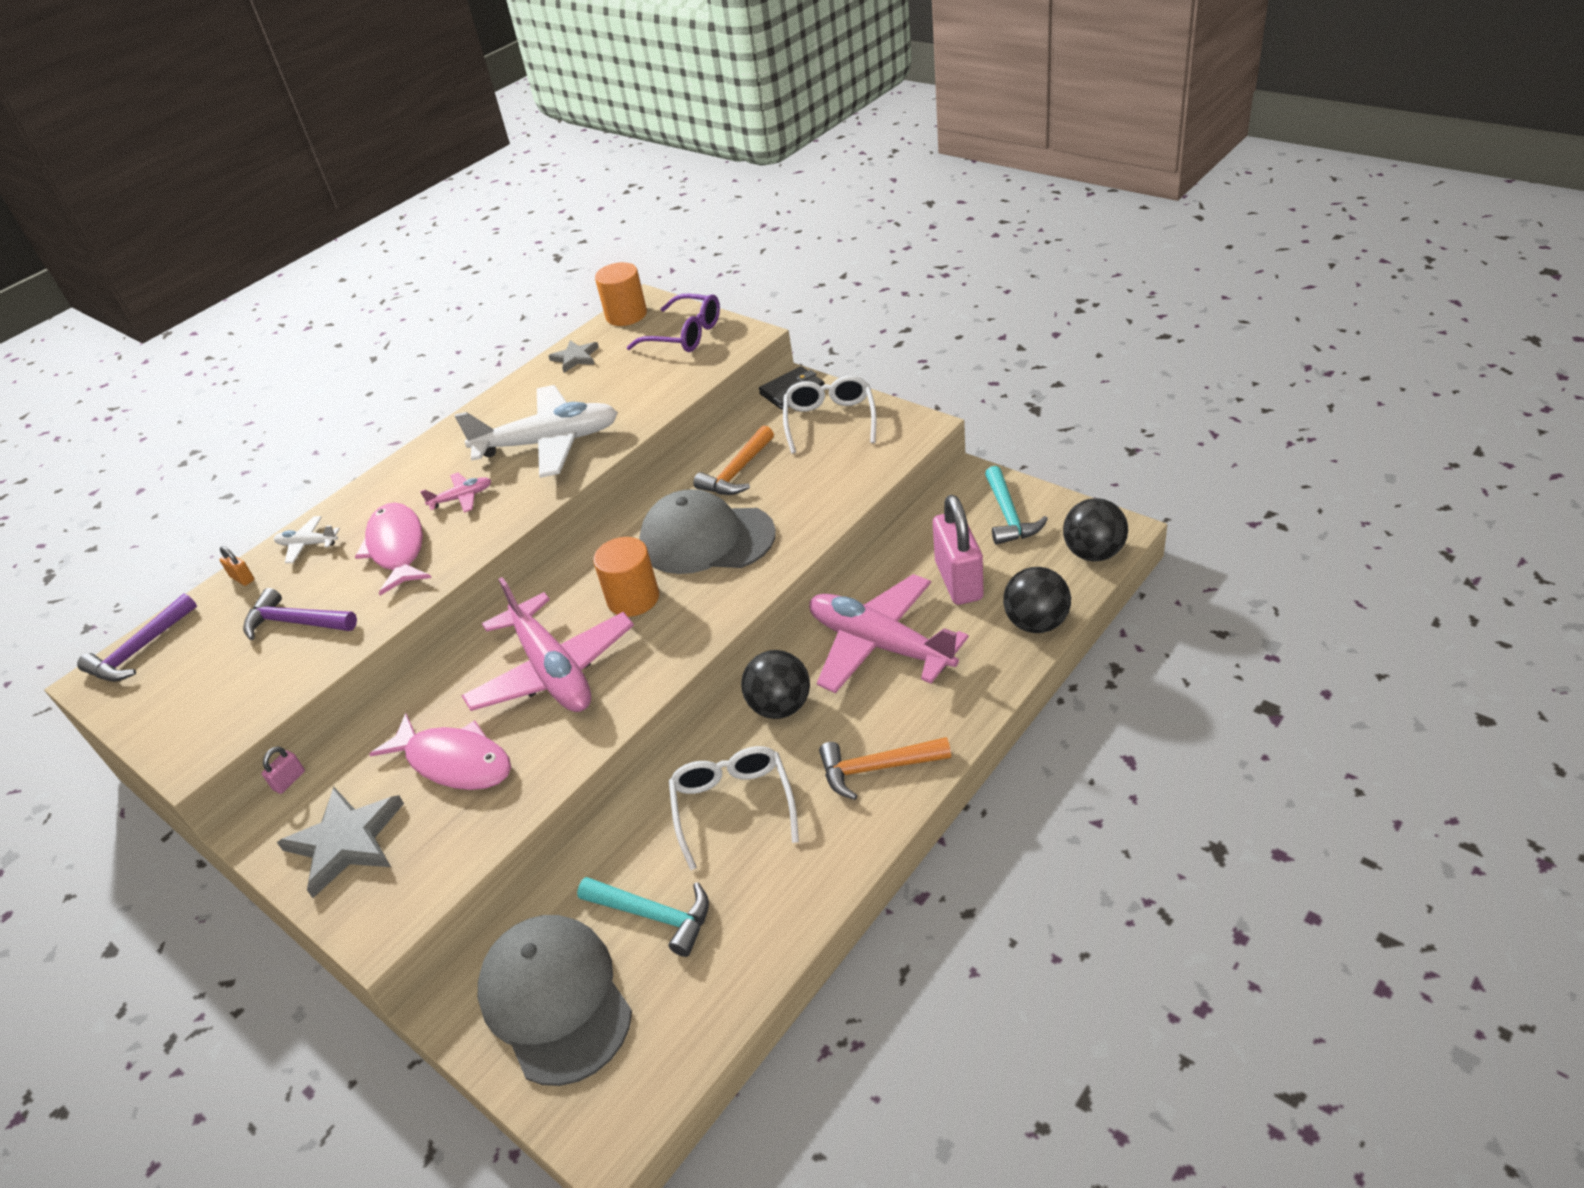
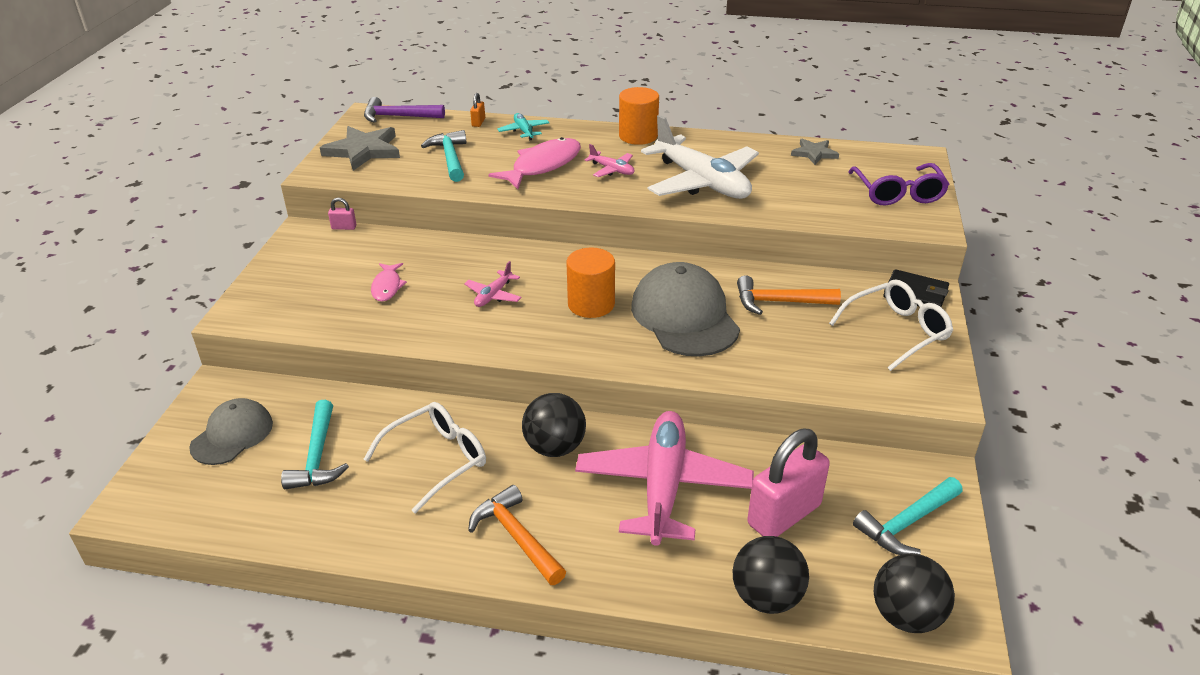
camera: 55 degrees right, 5 degrees down
(295, 622) = (450, 158): purple hammer -> turquoise hammer
(308, 544) = (524, 131): white plane -> turquoise plane
(346, 842) = (302, 271): grey star -> grey star (363, 150)
(454, 762) = (387, 286): pink fish -> pink fish, size x0.56
(552, 670) = (493, 295): pink plane -> pink plane, size x0.43
(555, 1000) = (232, 435): grey cap -> grey cap, size x0.61
(626, 315) = (893, 155): orange cylinder -> orange cylinder (638, 136)

